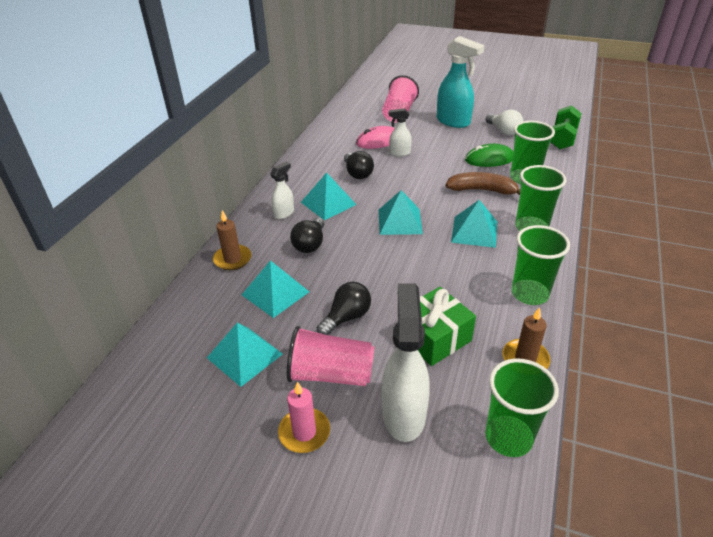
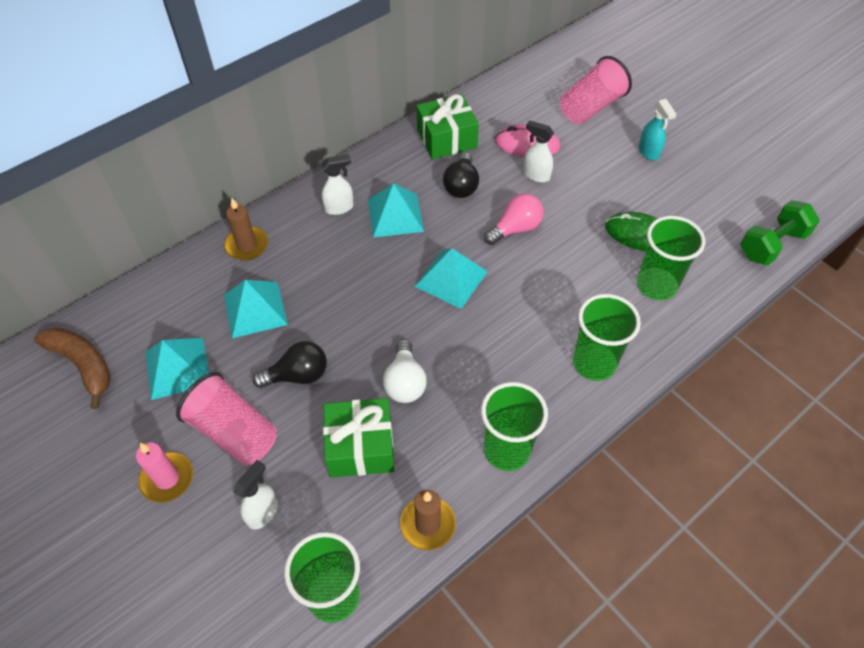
camera: 30 degrees right, 15 degrees up
(310, 244) = (334, 263): black light bulb -> none
(324, 154) = (446, 139): none -> green gift
(403, 413) = (263, 512): white spray bottle -> white spray bottle, size x0.53
(414, 182) = (515, 228): none -> pink light bulb
(453, 122) = (649, 152): turquoise spray bottle -> turquoise spray bottle, size x0.53
(474, 231) = (522, 335): turquoise pyramid -> none
(482, 190) = (586, 279): brown banana -> brown banana (83, 365)
(504, 131) = (702, 197): white light bulb -> white light bulb (405, 382)

